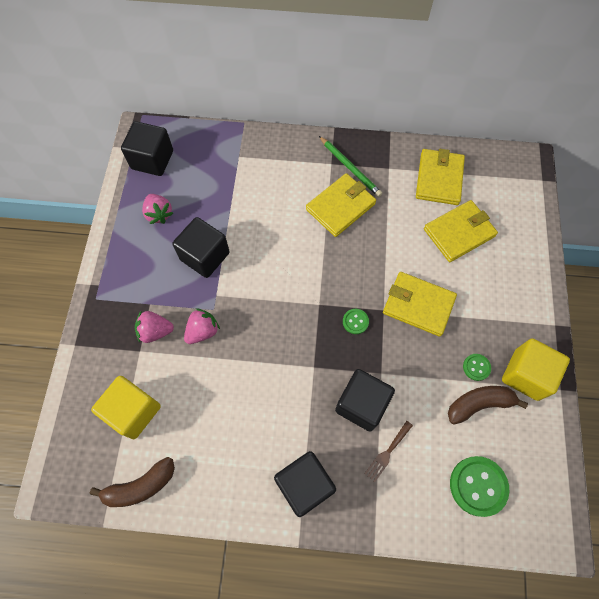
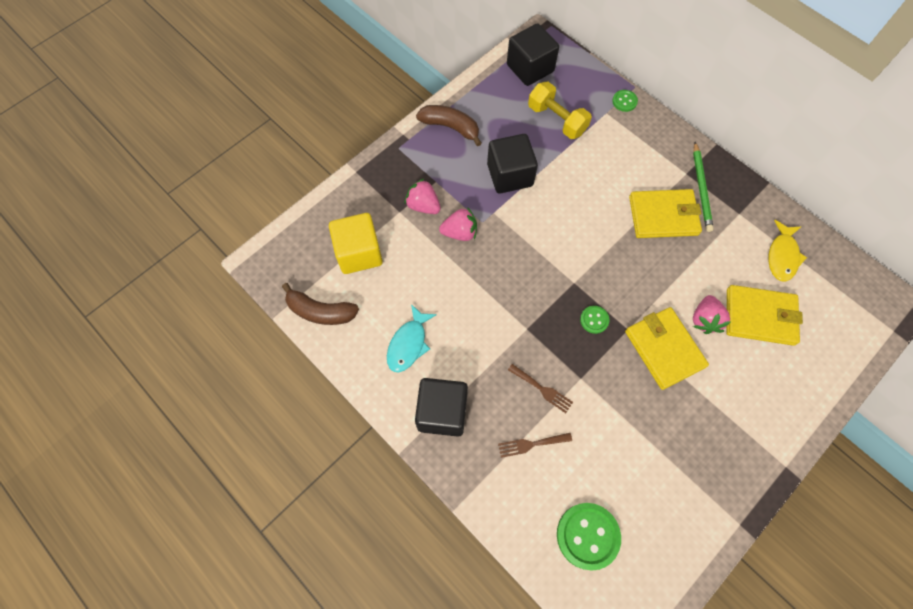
camera: 40 degrees right, 0 degrees up
(159, 214) = (500, 116): pink strawberry -> pink strawberry (705, 320)
(206, 187) = (557, 119): none -> yellow dumbbell
(235, 453) = (408, 344): none -> turquoise fish
(361, 404) = (542, 389): black cube -> brown fork
(439, 179) = (782, 256): yellow wallet -> yellow fish
(476, 367) = (673, 441): green button -> green button (624, 101)
(479, 404) = (648, 472): brown banana -> brown banana (450, 127)
(526, 374) = (716, 485): yellow cube -> none

